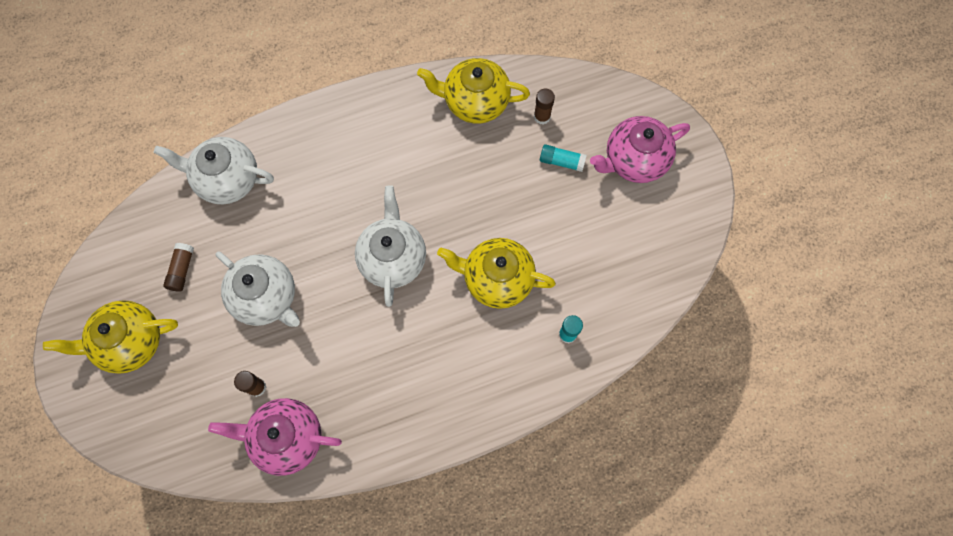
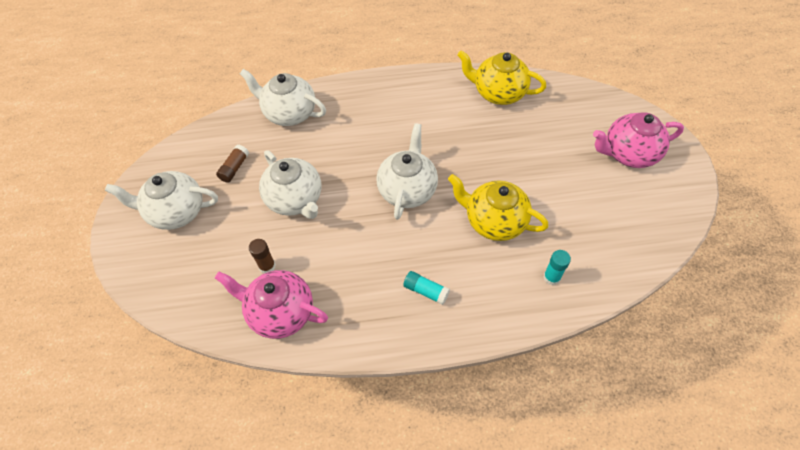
camera: 15 degrees right, 15 degrees down
(129, 342) = (176, 212): yellow teapot -> white teapot
(542, 116) = (552, 111): brown glue stick -> none
(561, 161) = (564, 144): turquoise glue stick -> turquoise glue stick (426, 291)

